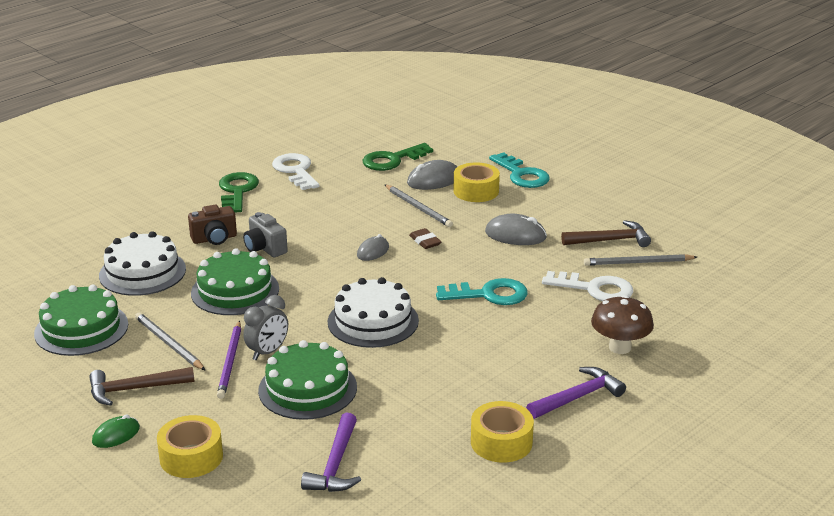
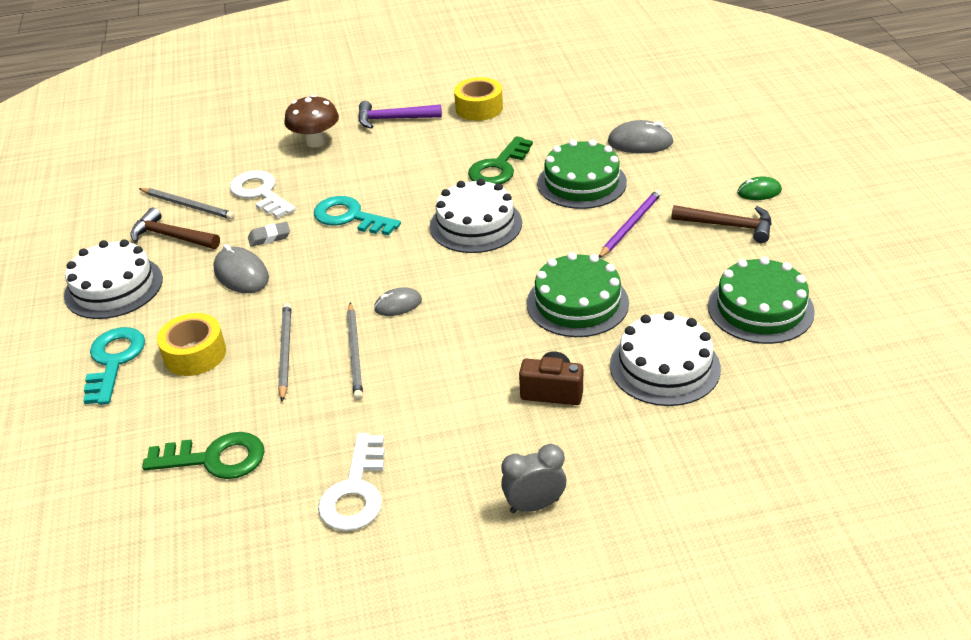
camera: 145 degrees left, 10 degrees up
(169, 344) = (677, 262): grey pencil -> grey pencil (355, 353)
(191, 457) = (705, 159): yellow tape -> none
(237, 191) = (465, 477): green key -> green key (499, 167)
(265, 248) = (505, 352): grey camera -> none
(267, 352) = (591, 224): grey clock -> grey clock (534, 505)
(335, 464) = (603, 126): purple hammer -> none
(425, 241) = (334, 299): brown eraser -> none
(434, 180) = (215, 394): grey mouse -> grey mouse (640, 142)
(533, 262) = (269, 237): none -> grey eraser
(593, 203) = (113, 287): none -> white cake

